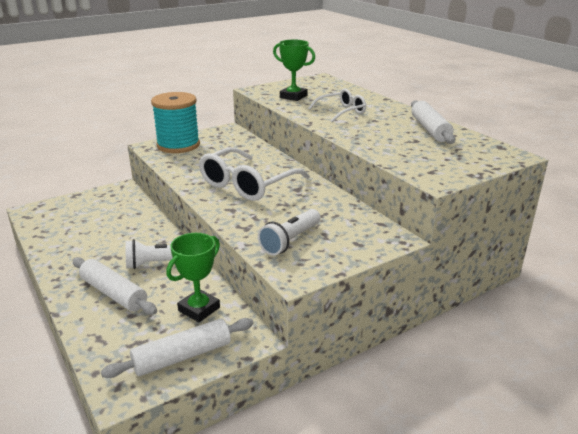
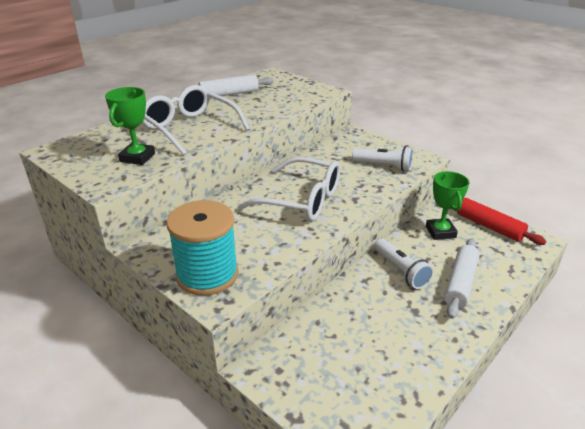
camera: 105 degrees left, 5 degrees up
(182, 356) = (489, 226): white rolling pin -> red rolling pin
(199, 309) = (440, 232): green trophy -> green trophy turned 60 degrees clockwise
(342, 112) = (190, 128): white glasses -> white glasses, size x1.70

